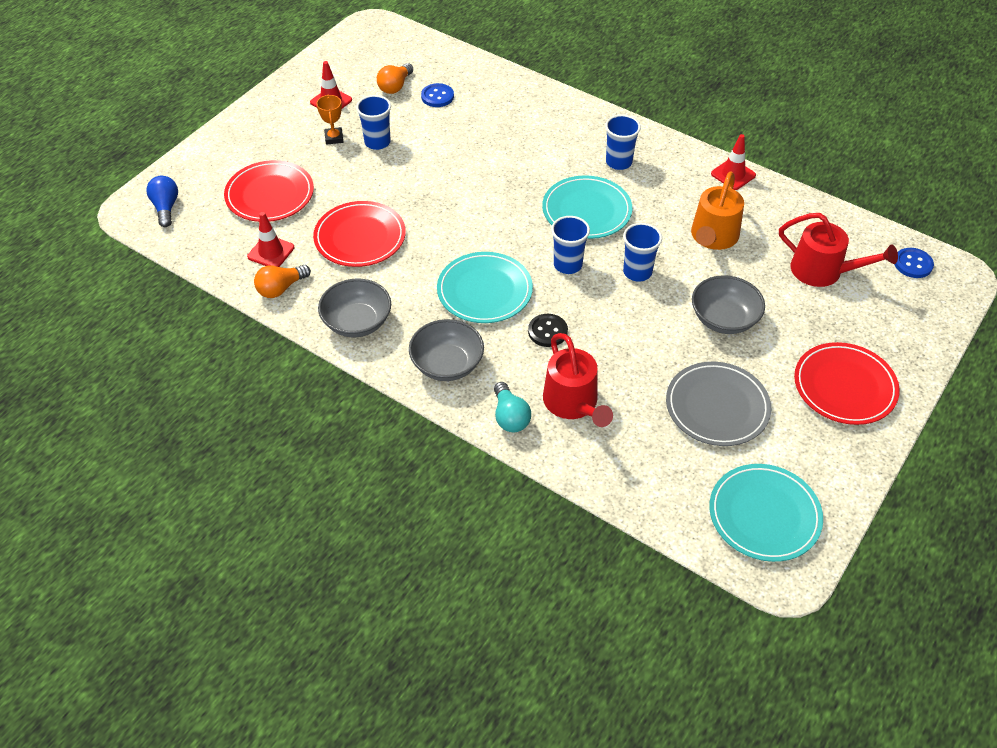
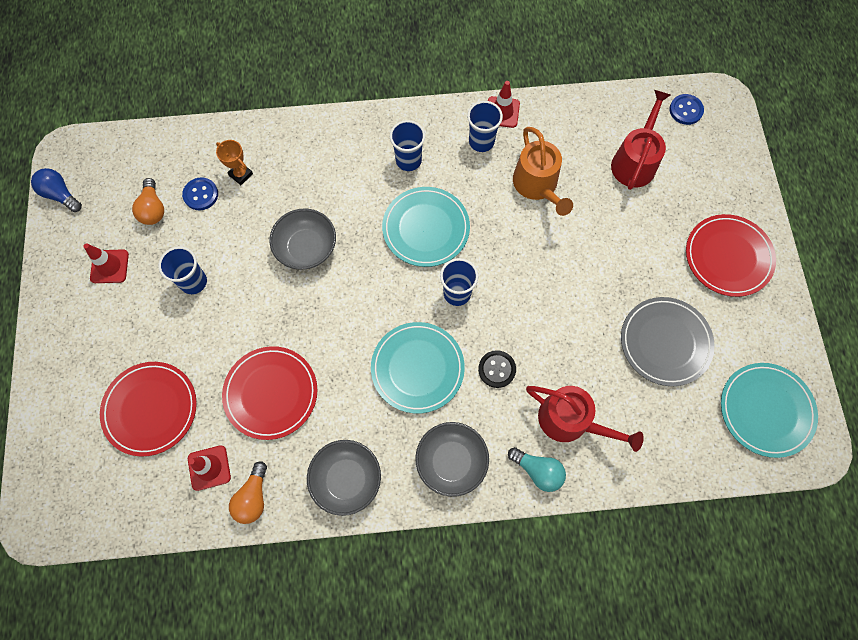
camera: 40 degrees left, 20 degrees up
(166, 207) = (67, 496): blue light bulb -> blue light bulb (60, 195)
(334, 138) = (150, 305): orange trophy -> orange trophy (241, 174)
(637, 272) = (512, 261): blue cup -> blue cup (481, 142)
(724, 319) = (606, 258): grey bowl -> grey bowl (306, 248)
(823, 271) = (635, 161): red watering can -> red watering can turned 60 degrees counterclockwise

